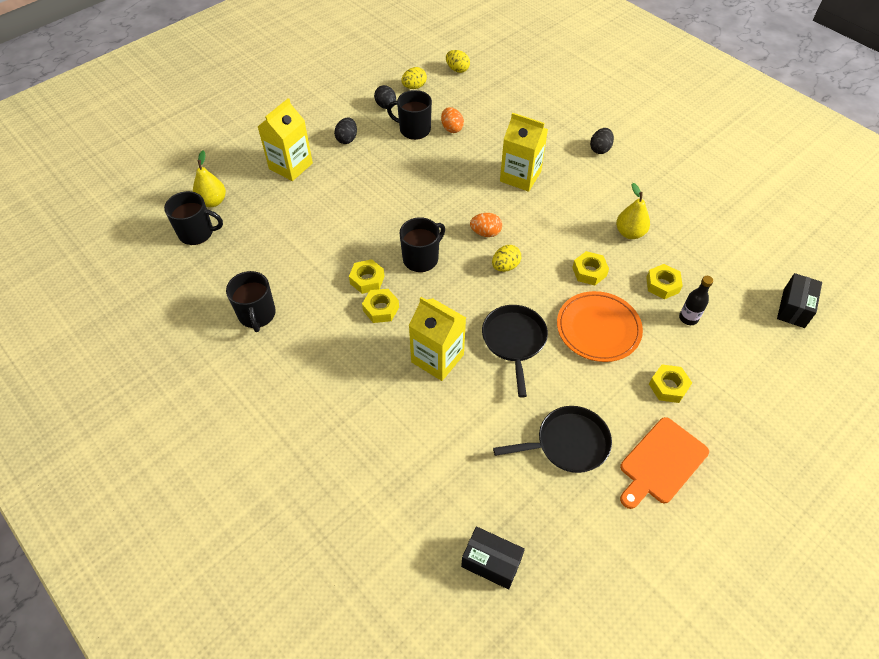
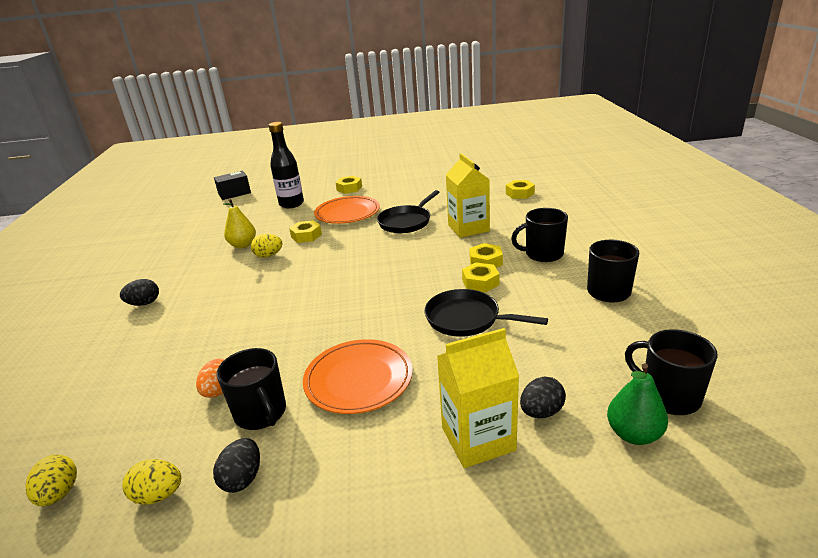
camera: 140 degrees left, 25 degrees down
(212, 201) = (633, 434): yellow pear -> green pear
(347, 139) = (359, 445): black egg -> black egg (541, 412)
(381, 167) = (358, 379): none -> orange plate
(421, 258) = (416, 281): black mug -> black mug (543, 254)
(485, 233) = (340, 279): orange egg -> none
(491, 562) = (514, 169): black box -> none
(505, 266) = (357, 255): yellow egg -> yellow egg (268, 255)
(520, 176) = (243, 309): yellow carton -> none
(568, 443) = (431, 186): black pan -> black pan (467, 319)
(661, 463) = (394, 173): orange cutting board -> none
(662, 285) = (277, 218): yellow nut -> yellow nut (520, 193)
(688, 318) = (291, 204): black bottle -> black bottle, size x1.74

